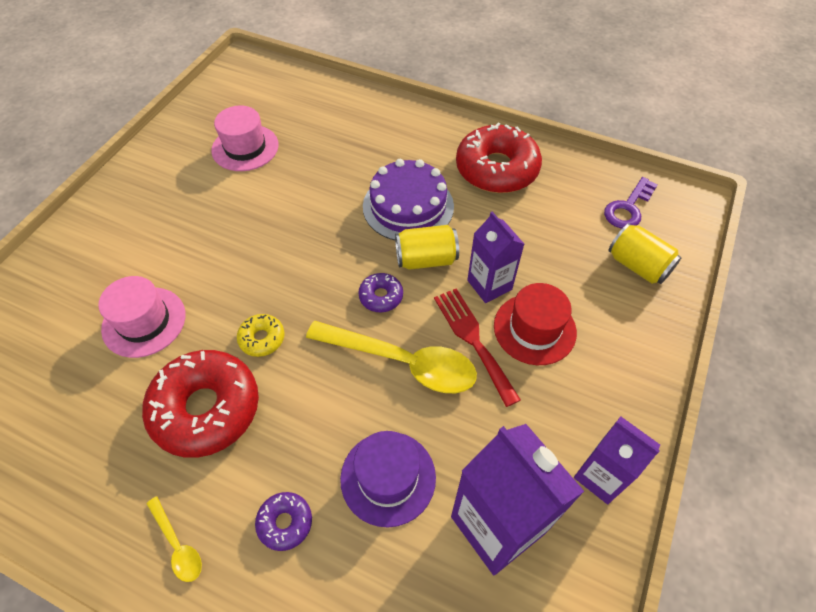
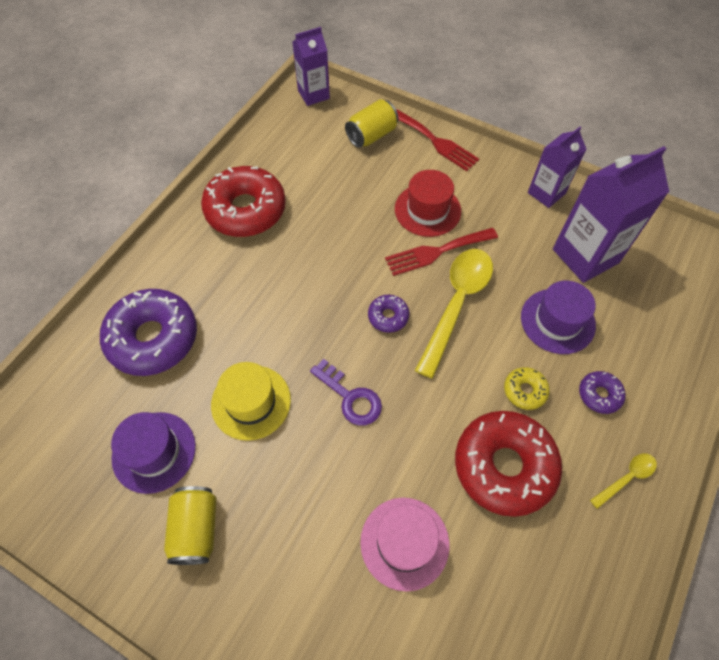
camera: 85 degrees left, 5 degrees up
(245, 148) = (154, 452): pink hat -> purple hat
(262, 338) = (430, 419): yellow donut -> yellow donut (524, 391)
(286, 200) = (251, 402): none -> yellow hat
(347, 130) = (153, 338): none -> purple donut
(408, 206) = (281, 287): purple cake -> none
(426, 259) = (349, 277): yellow can -> yellow can (196, 529)
(489, 285) = (382, 234): purple carton -> purple carton (313, 94)
(628, 208) = (311, 128): purple key -> purple key (350, 397)
(651, 335) = (436, 142): none -> red fork

